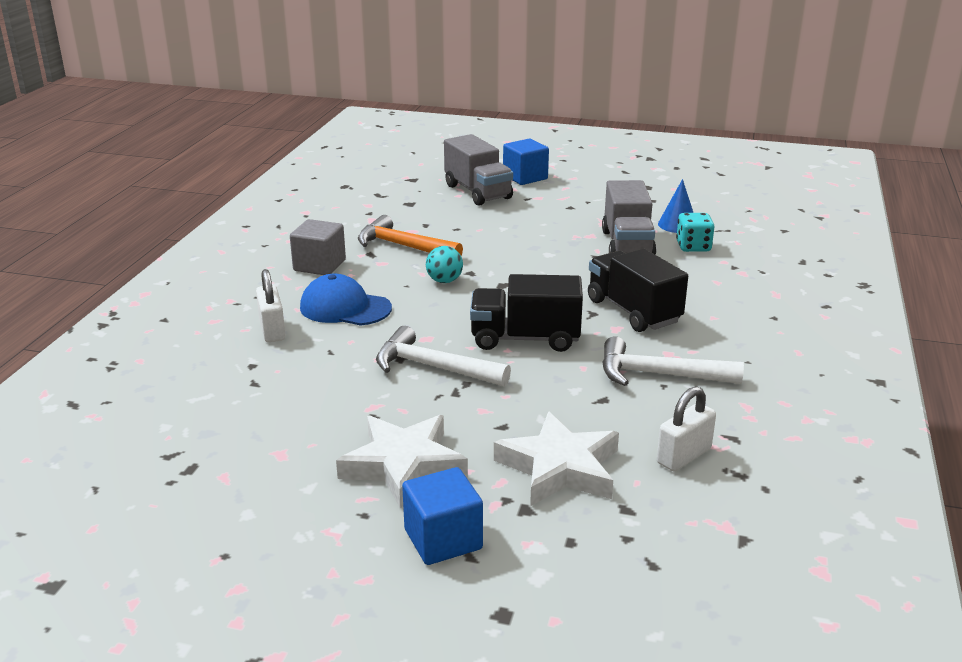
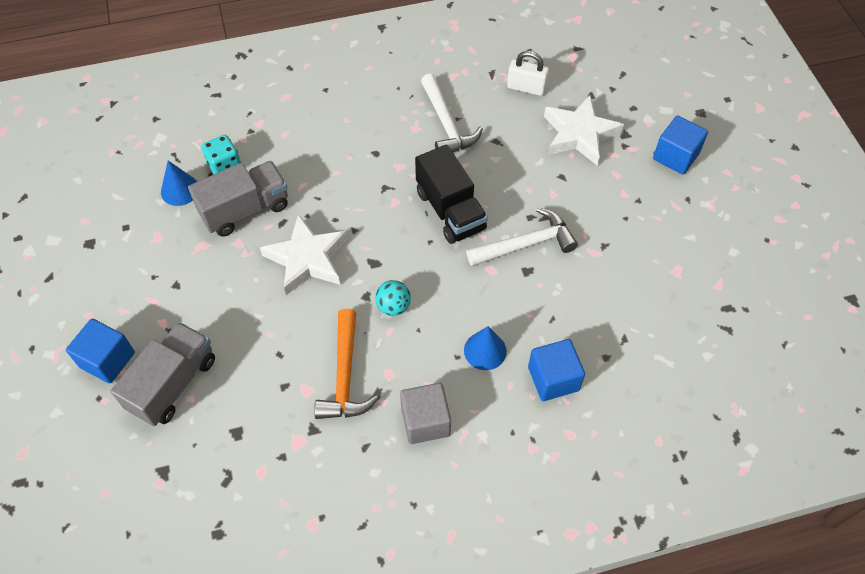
camera: 120 degrees left, 30 degrees up
(272, 330) = (553, 379): white padlock -> blue cube
(345, 308) = (485, 350): blue cap -> blue cone
(403, 465) = (635, 204): white star -> white star (307, 259)
(433, 367) = (526, 244): white hammer -> white hammer turned 105 degrees counterclockwise
(633, 311) = (367, 165): black truck -> none

